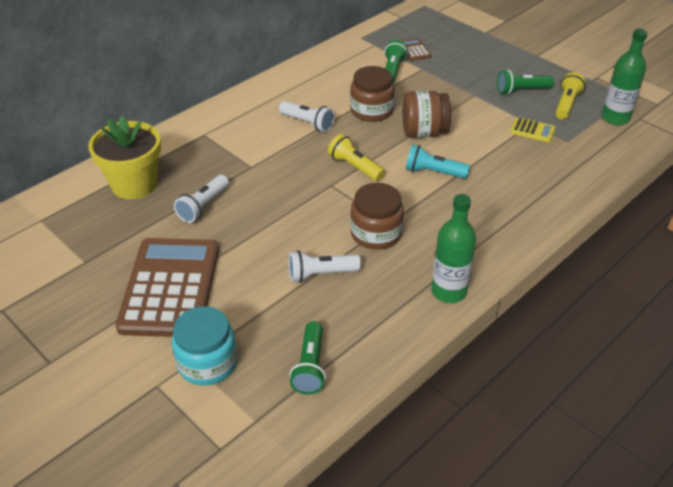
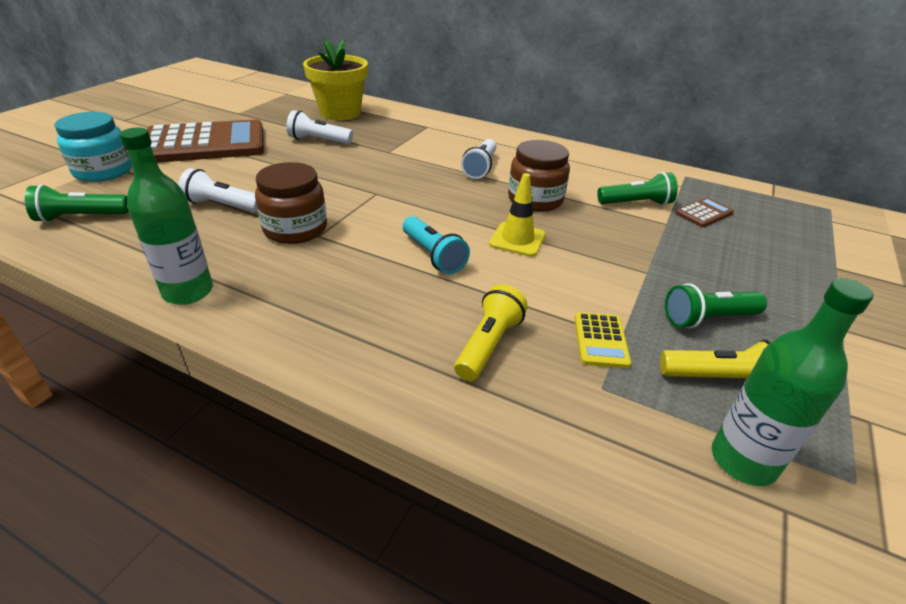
camera: 70 degrees right, 5 degrees down
(321, 274) = (222, 206): white flashlight -> white flashlight turned 45 degrees counterclockwise
(355, 167) = (416, 202): yellow flashlight -> yellow flashlight (488, 344)
(423, 132) = (517, 239): brown jar -> yellow traffic cone
(433, 172) = (433, 255): turquoise flashlight -> turquoise flashlight turned 150 degrees clockwise
(521, 91) = (707, 319): green flashlight -> green flashlight turned 75 degrees counterclockwise

